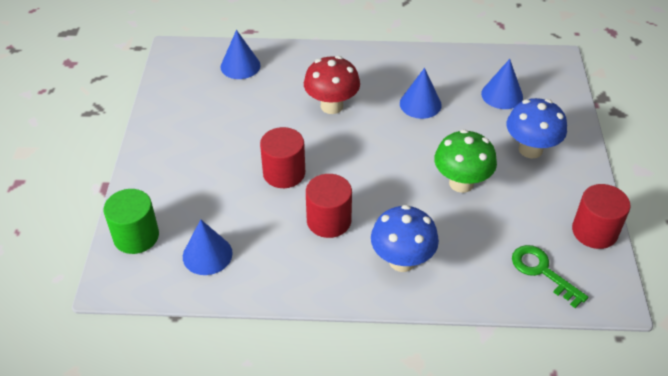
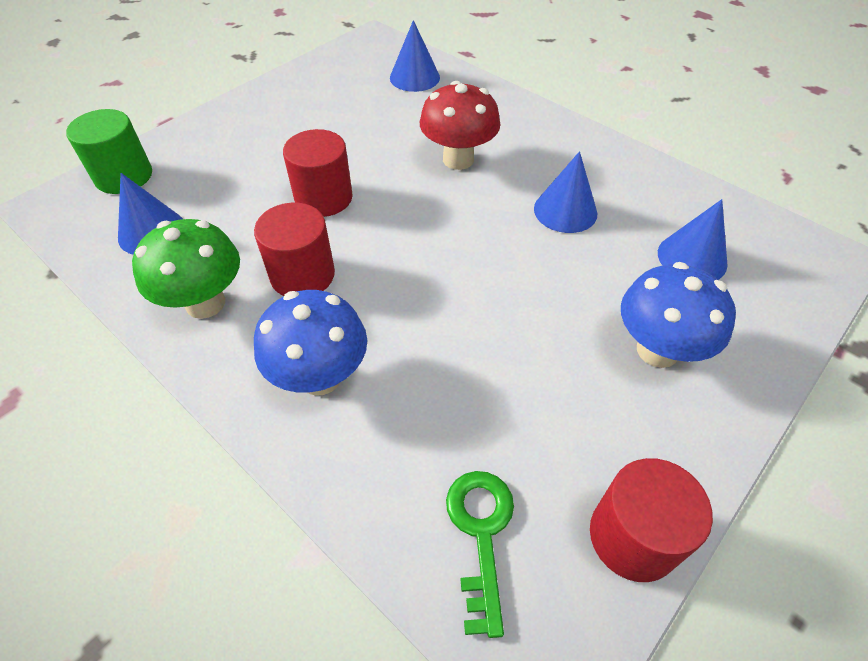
camera: 40 degrees right, 5 degrees up
(461, 183) = (507, 332): green mushroom -> green mushroom (205, 303)

